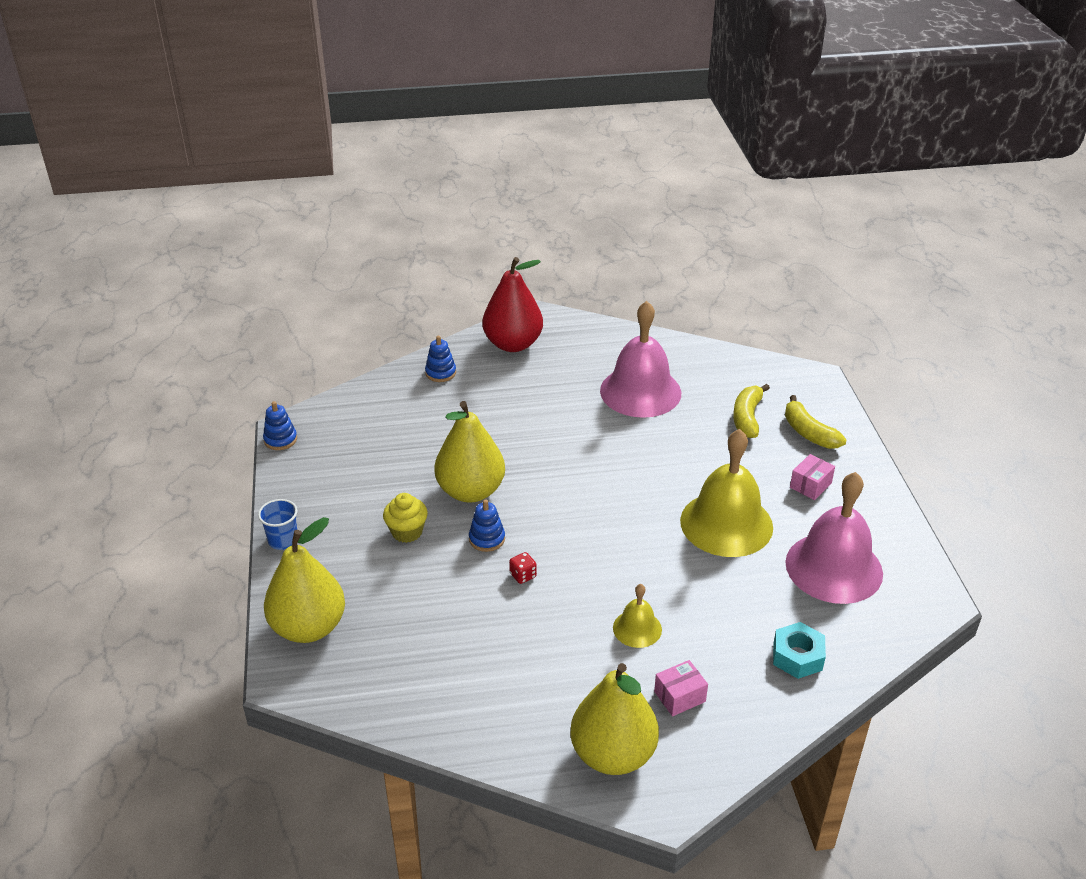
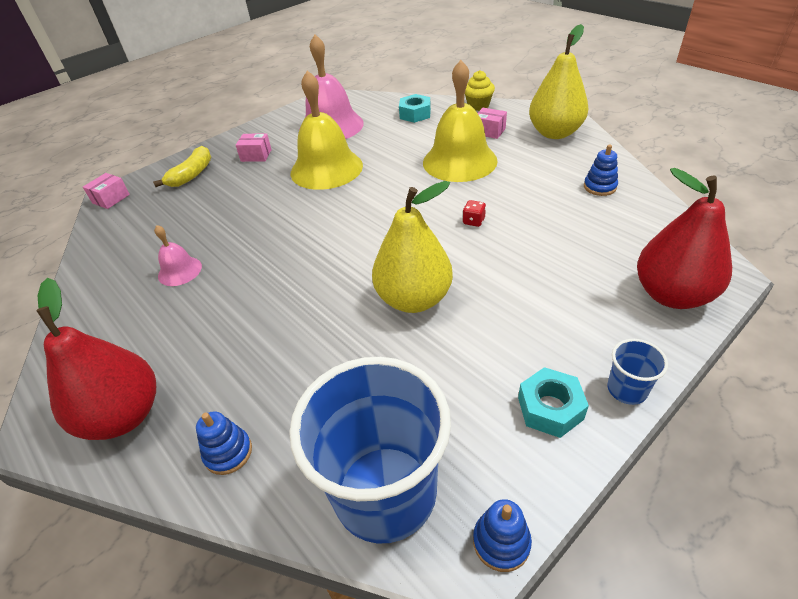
camera: 120 degrees left, 5 degrees up
(309, 627) = (671, 294): yellow pear -> red pear
(315, 500) = (550, 408): none -> turquoise nut
(350, 415) = (385, 492): none -> blue cup
(407, 532) = (506, 307): yellow cupcake -> yellow cupcake (478, 106)
(487, 539) = (459, 257): blue stacking toy -> blue stacking toy (600, 187)
(637, 628) = (459, 161): yellow bell -> yellow bell, size x2.06
(640, 391) = (179, 271): pink bell -> pink bell, size x0.48
(747, 417) = (188, 204): yellow banana -> none
(807, 377) = (111, 199): none -> pink box

